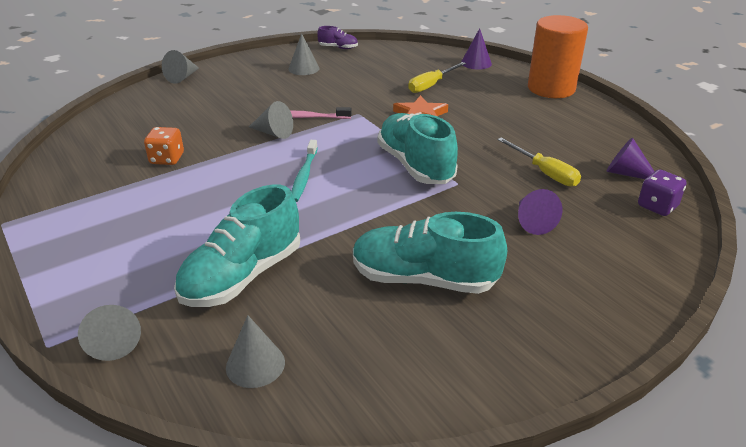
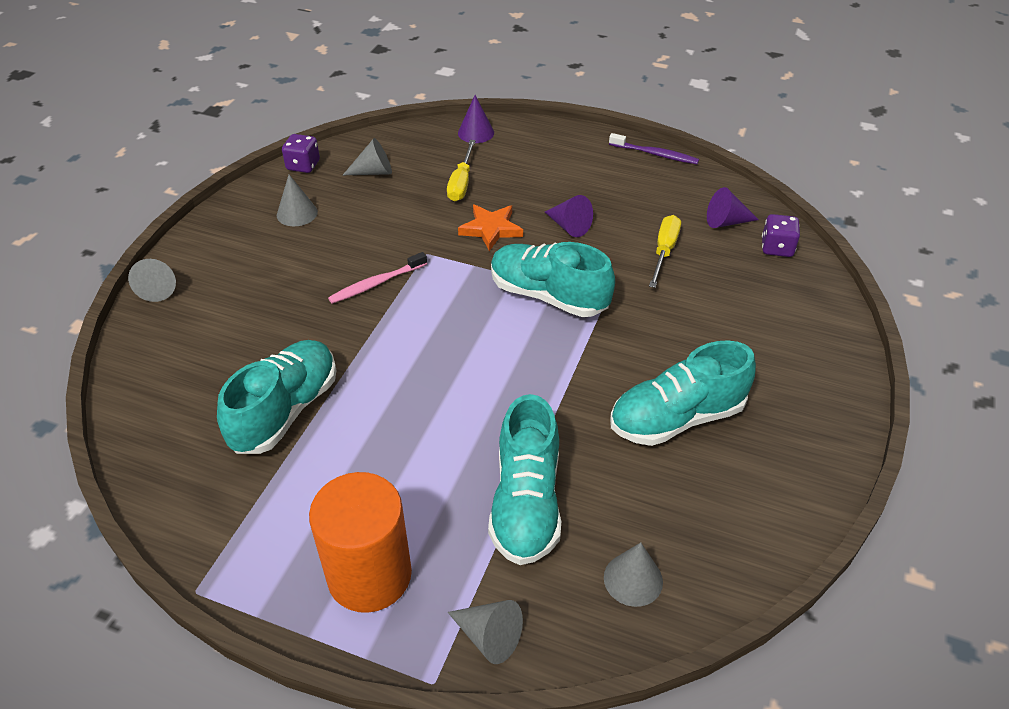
camera: 35 degrees left, 10 degrees up
(167, 159) = (285, 411): orange dice -> turquoise shoe
(273, 133) = (365, 320): grey cone -> grey cone (373, 172)
(304, 176) = (457, 360): turquoise toothbrush -> none
(338, 48) = (303, 165): purple shoe -> purple dice
(532, 222) = (702, 312): purple cone -> purple cone (569, 226)
(544, 173) = (664, 251): yellow screwdriver -> yellow screwdriver turned 90 degrees counterclockwise
(551, 88) = (578, 141): orange cylinder -> orange cylinder (369, 575)
(609, 114) = (655, 154): none -> purple toothbrush

